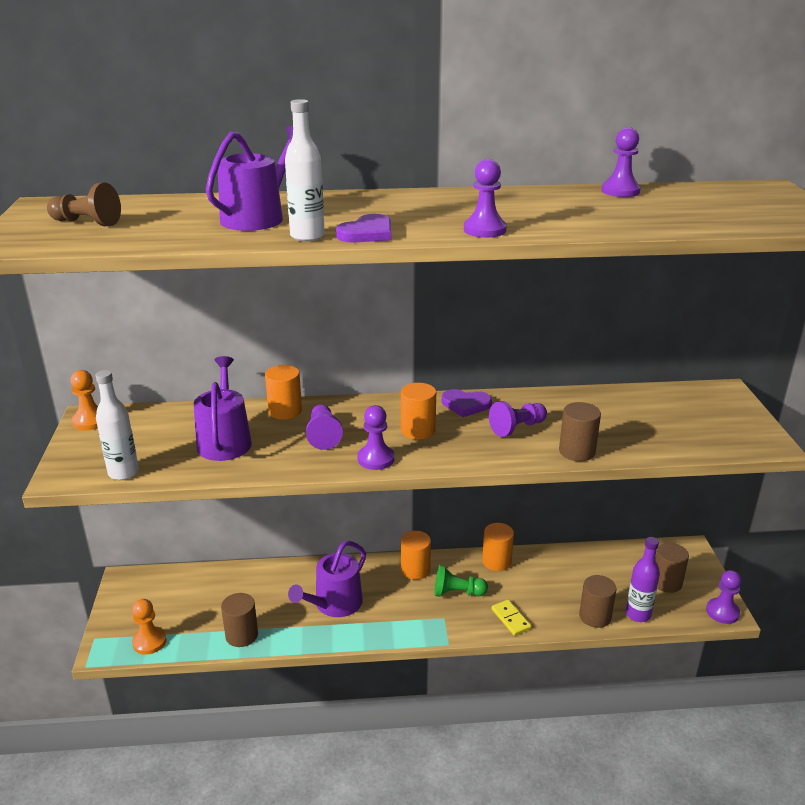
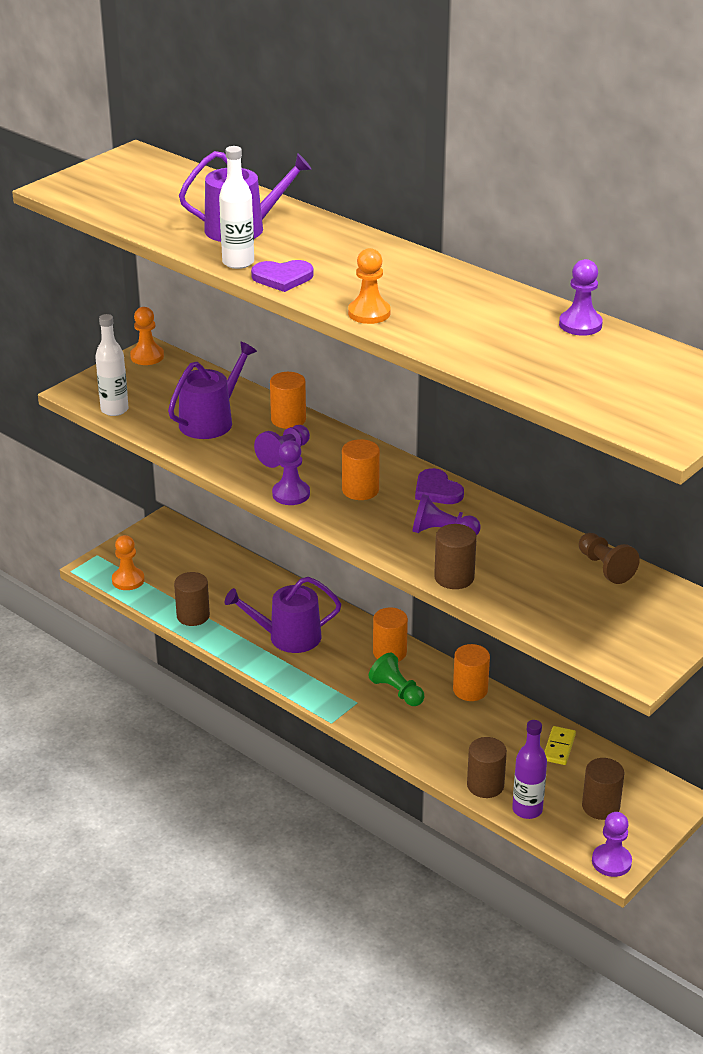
camera: 45 degrees right, 5 degrees up
(87, 222) = (131, 186): brown pawn -> brown pawn (605, 567)
(484, 230) = (369, 313): purple pawn -> orange pawn
(510, 619) = (410, 739): yellow domino -> yellow domino (559, 747)

